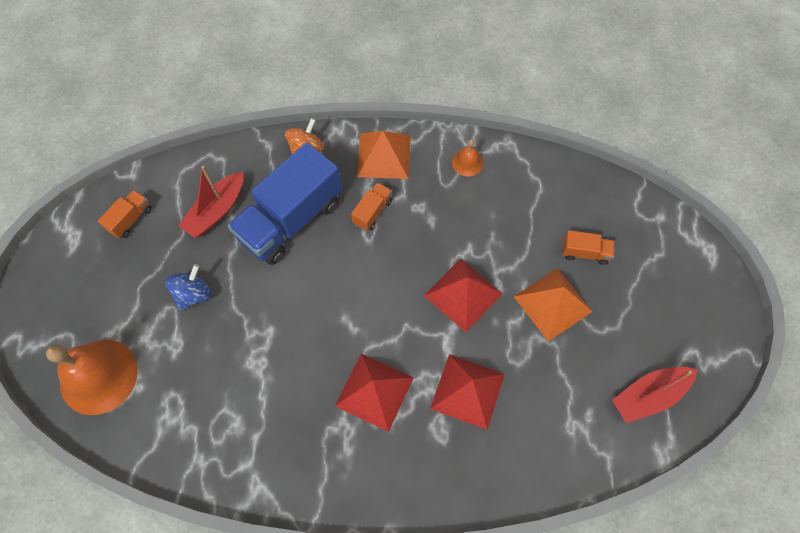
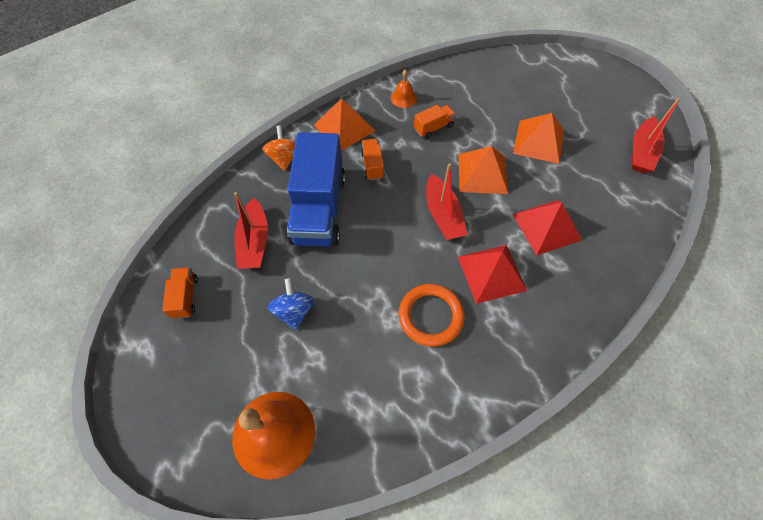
camera: 40 degrees left, 5 degrees down
(288, 385) = (430, 316): none -> orange ring
(386, 306) = (443, 215): none -> red boat
(463, 294) = (482, 173): red pyramid -> orange pyramid
(585, 252) = (525, 102): orange truck -> orange truck (433, 128)

